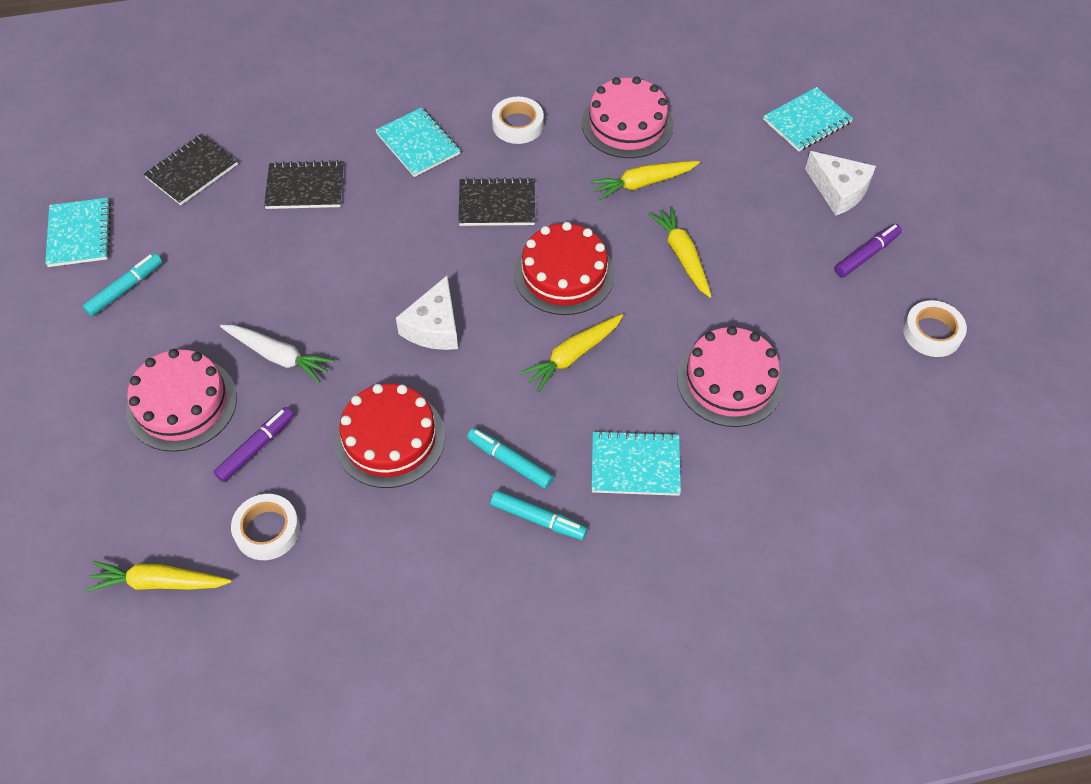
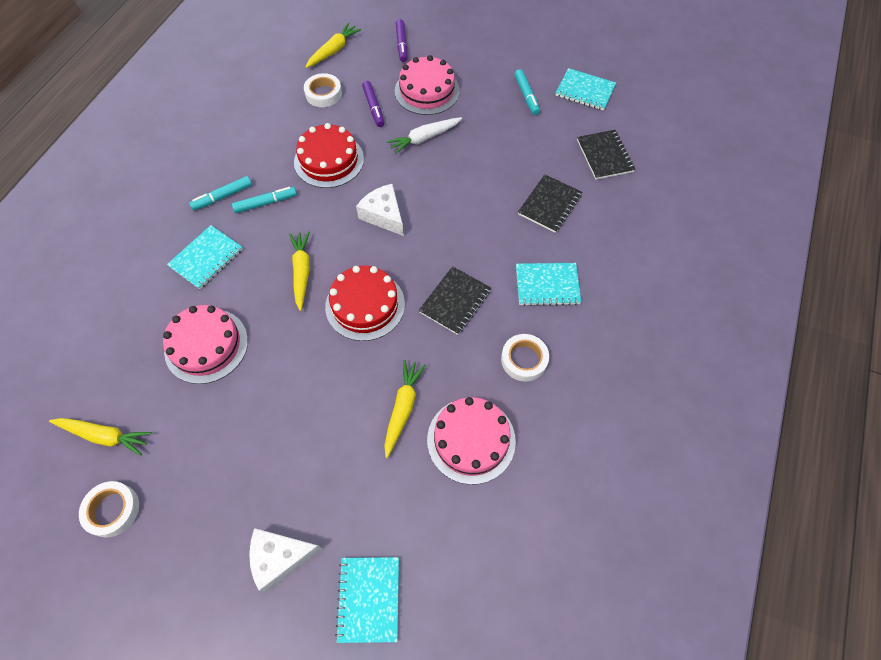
camera: 125 degrees right, 5 degrees up
(682, 256) = (319, 388): yellow carrot -> yellow carrot (105, 436)
(866, 255) = (209, 523): purple marker -> purple marker (402, 44)

